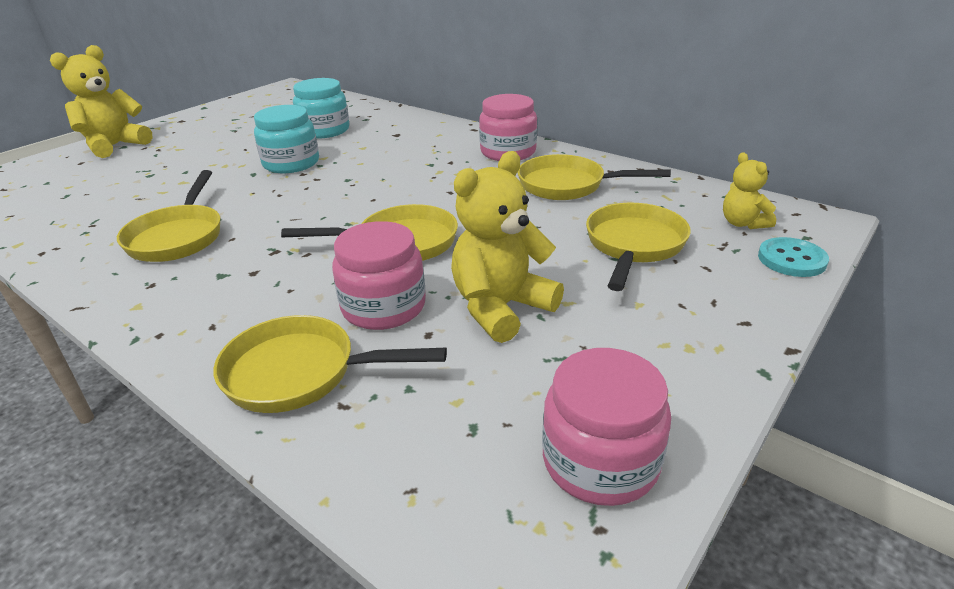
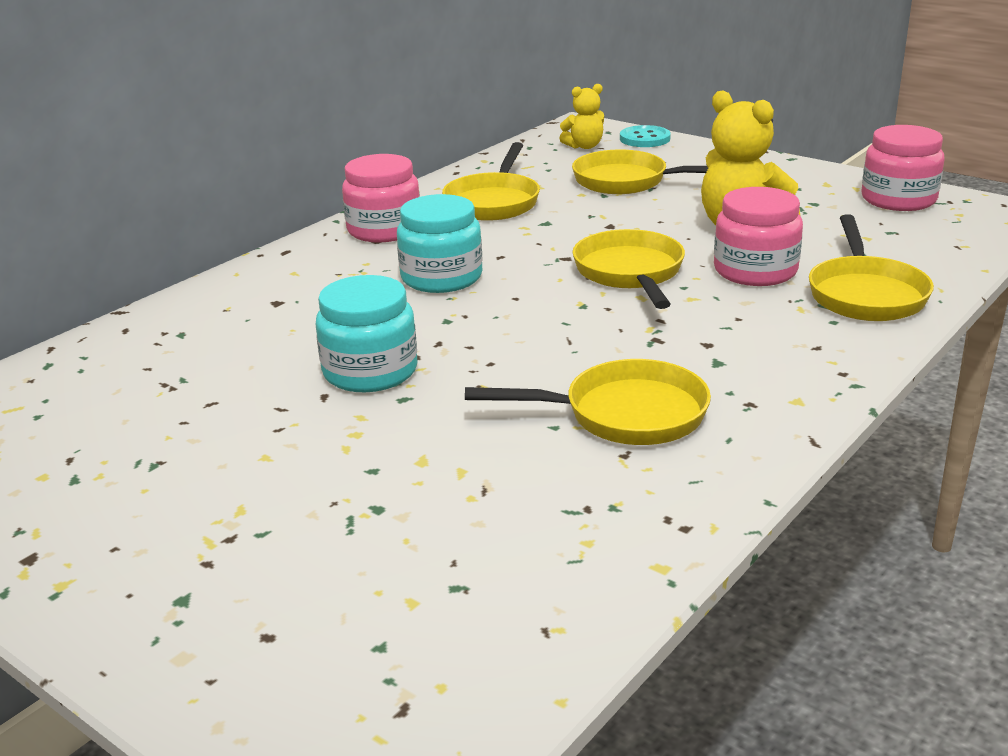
camera: 90 degrees left, 5 degrees down
(115, 146) = (171, 615): yellow teddy bear -> none
(324, 130) = (222, 363): turquoise jar -> turquoise jar (441, 277)

